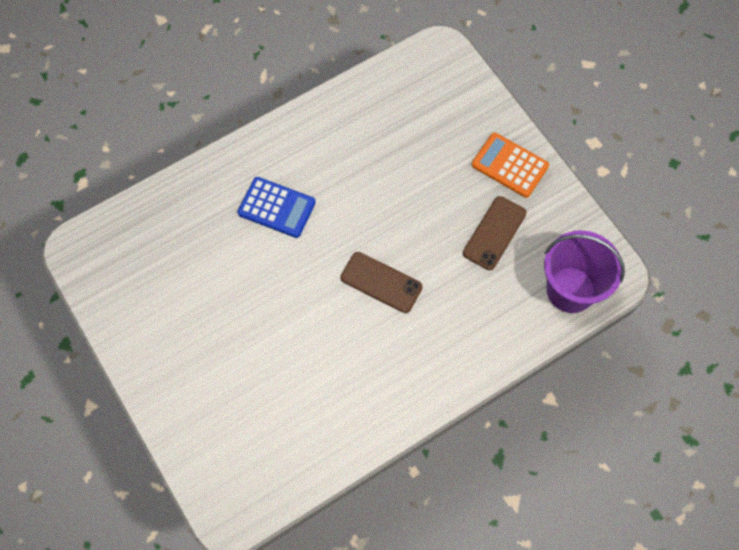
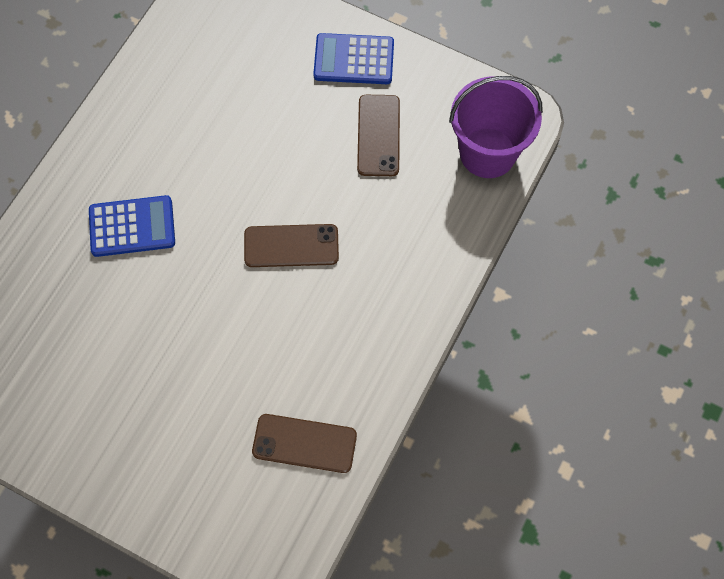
camera: 30 degrees left, 0 degrees up
(306, 433) = (304, 443): none -> brown phone
(510, 165) = (354, 60): orange calculator -> blue calculator

